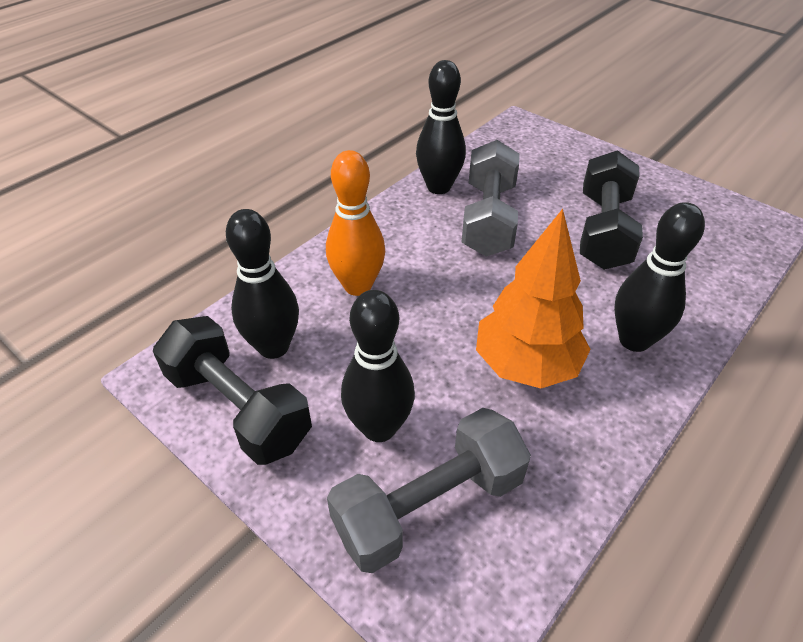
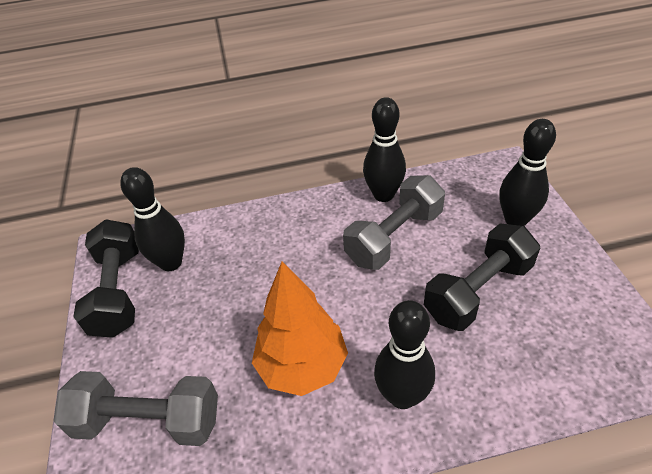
camera: 40 degrees right, 0 degrees up
(358, 286) = (256, 246): orange bowling pin -> none
(379, 428) = (173, 351): black bowling pin -> black bowling pin (515, 220)

